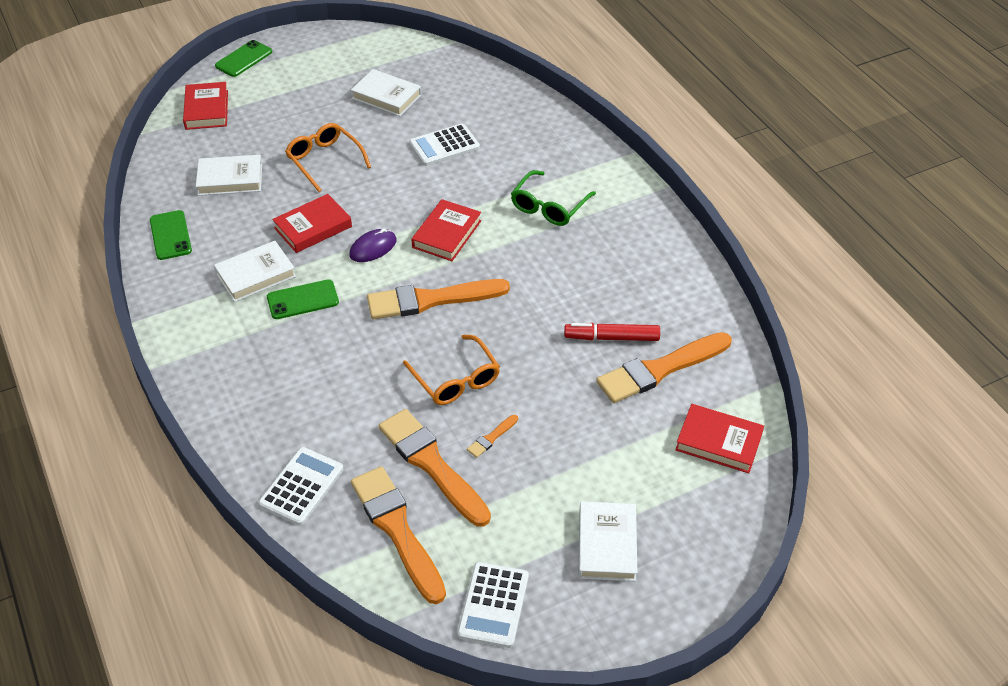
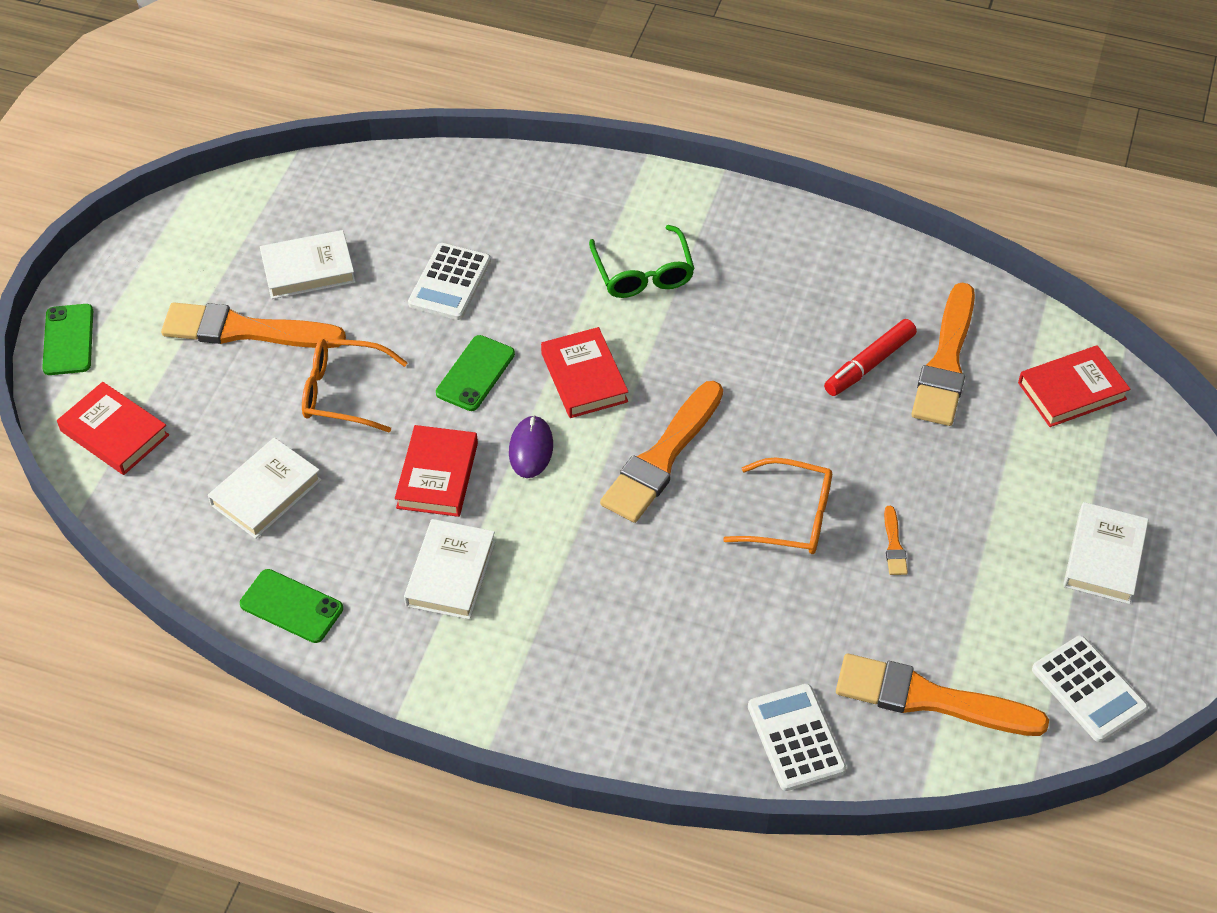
camera: 45 degrees left, 5 degrees up
(302, 300) = (537, 559): green phone -> green phone (475, 373)
(431, 464) = (878, 614): orange brush -> orange brush (245, 330)
(606, 545) = (1103, 557): white book -> white book turned 60 degrees clockwise

